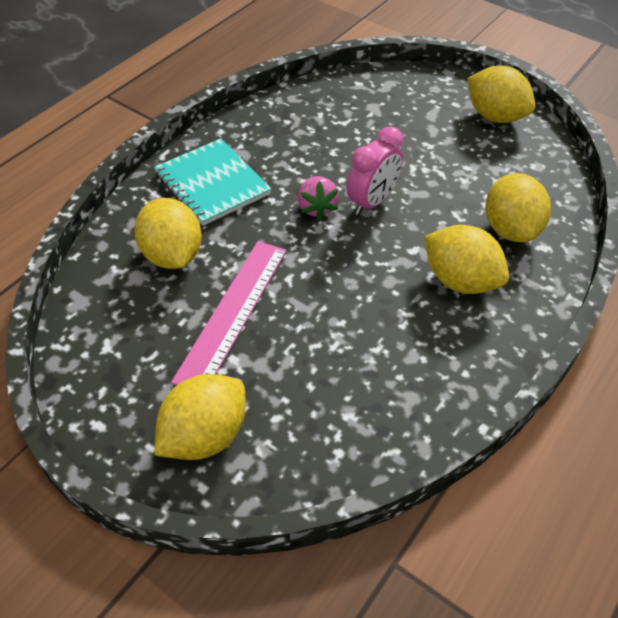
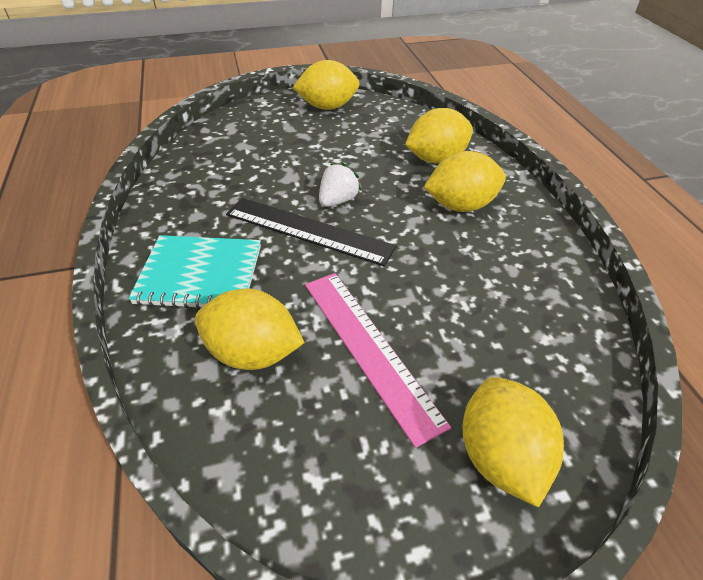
camera: 50 degrees left, 5 degrees down
(316, 208) = (308, 231): pink strawberry -> black ruler
(371, 202) = (337, 200): pink clock -> white strawberry
(510, 229) = (436, 159): yellow lemon -> yellow lemon turned 60 degrees counterclockwise

